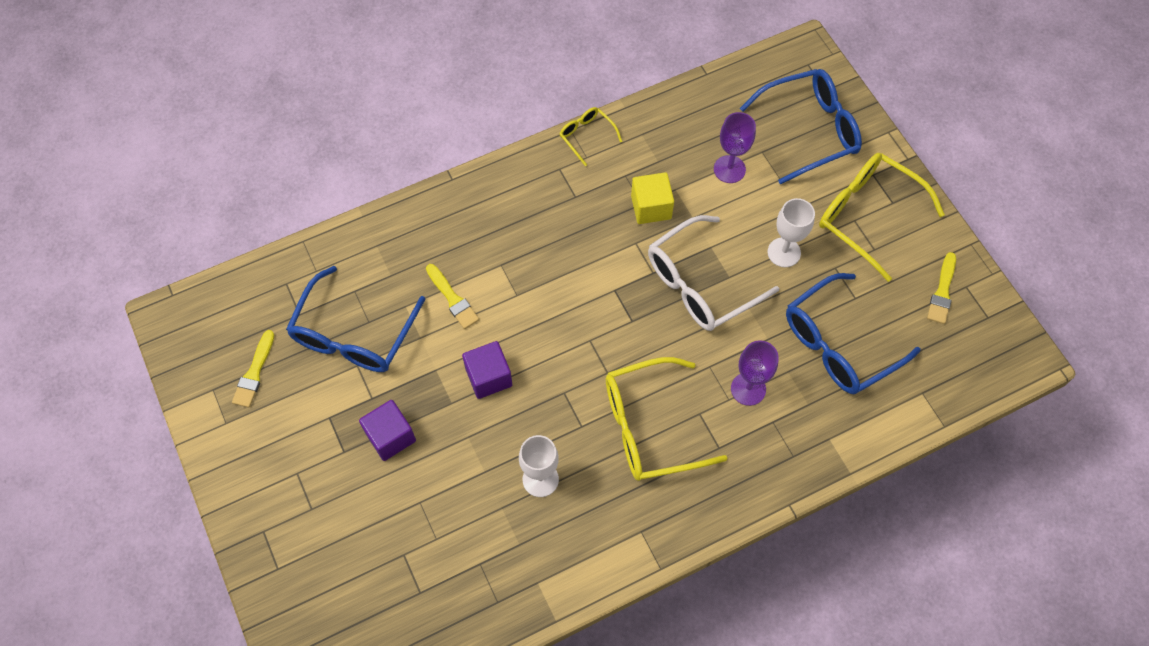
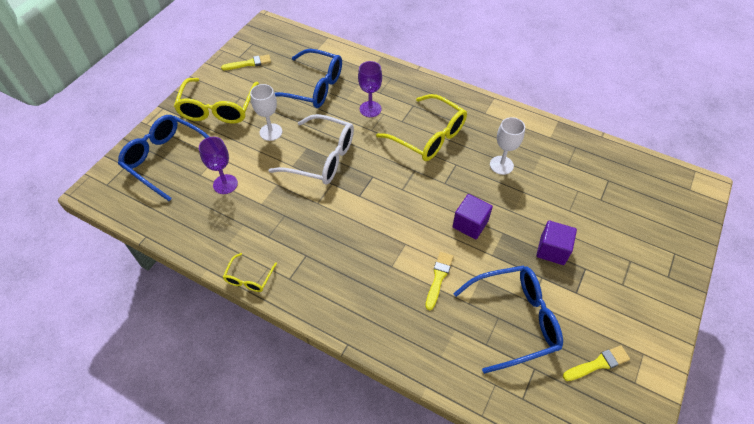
camera: 125 degrees left, 10 degrees down
(651, 207) = (284, 209): yellow cube -> none

